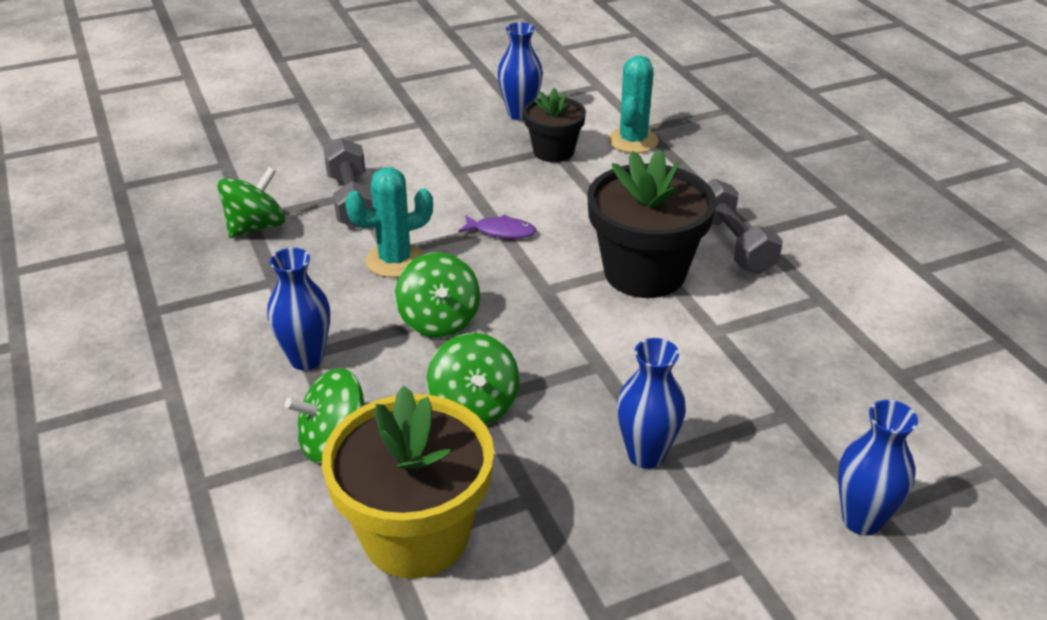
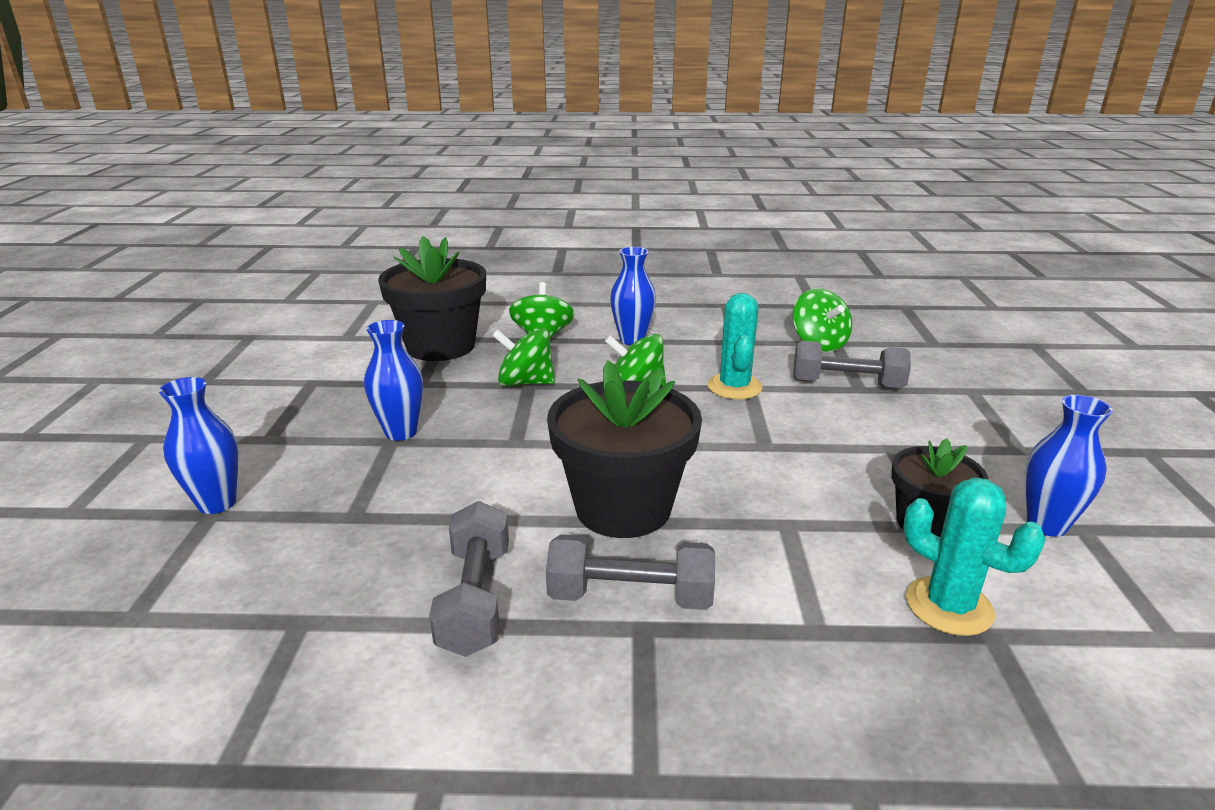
camera: 115 degrees right, 10 degrees down
(416, 535) = (440, 346): yellow flower pot -> black flower pot
(501, 232) = (752, 444): purple fish -> none
(800, 305) = (475, 599): none -> grey dumbbell

